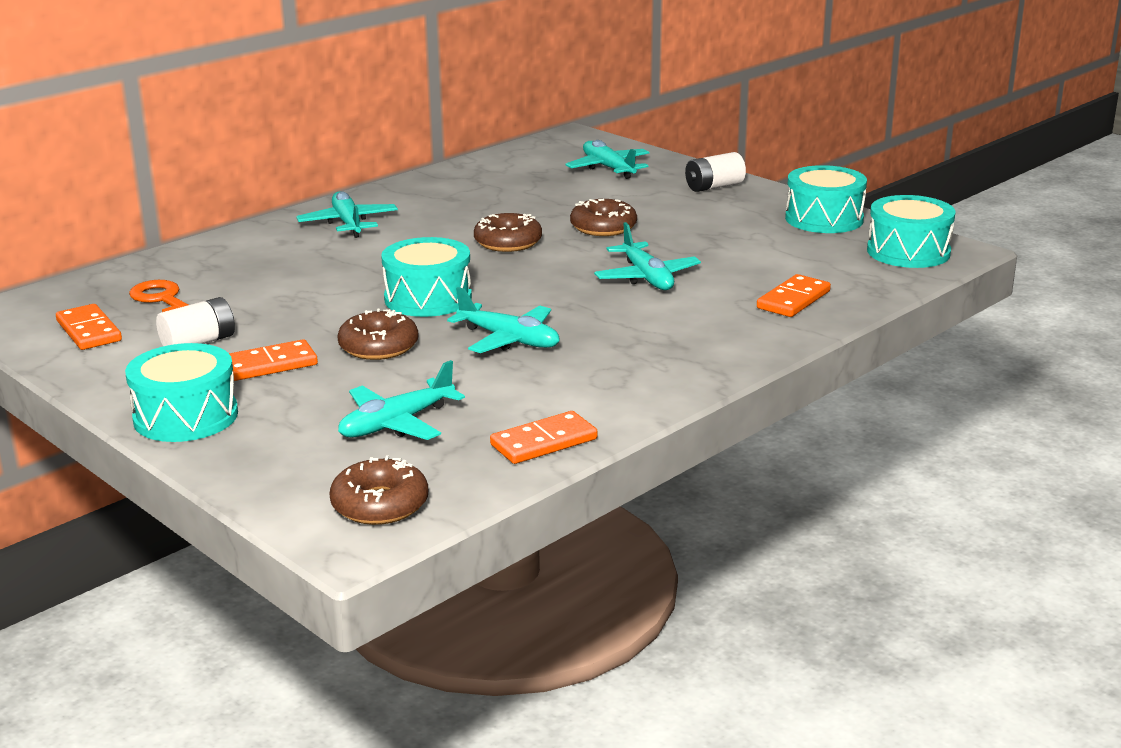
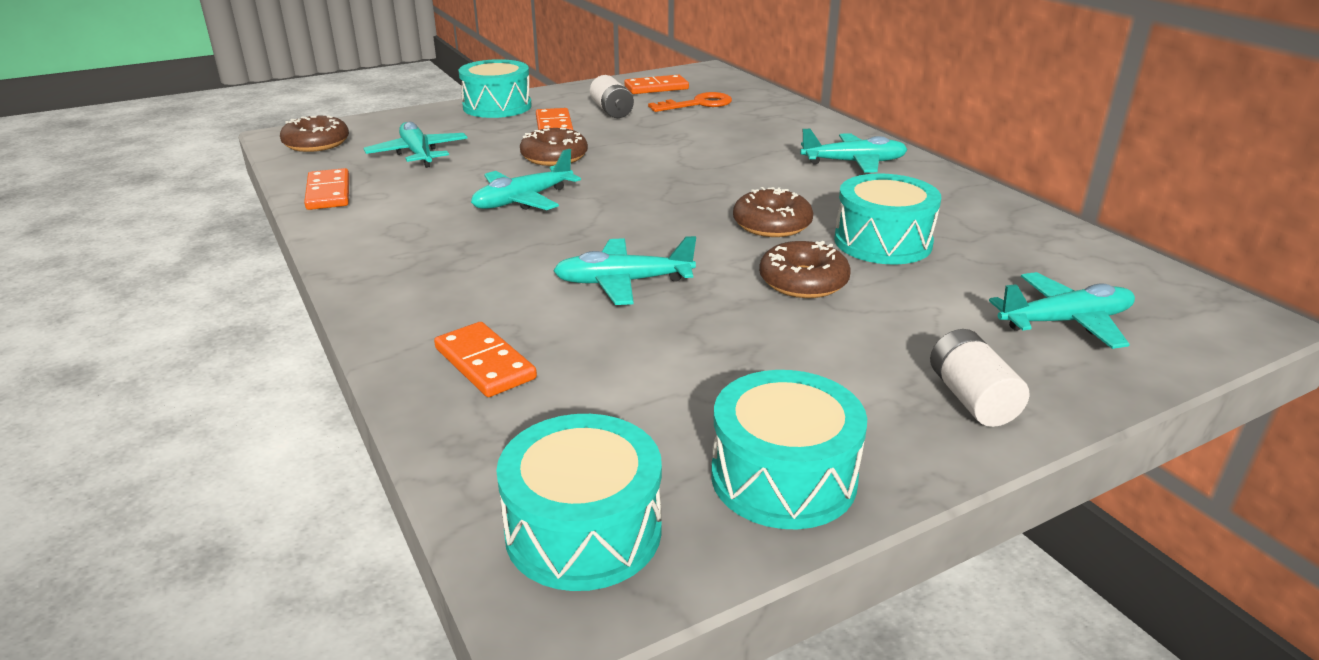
camera: 105 degrees right, 5 degrees up
(428, 298) = (641, 179): turquoise drum -> turquoise drum (882, 242)

